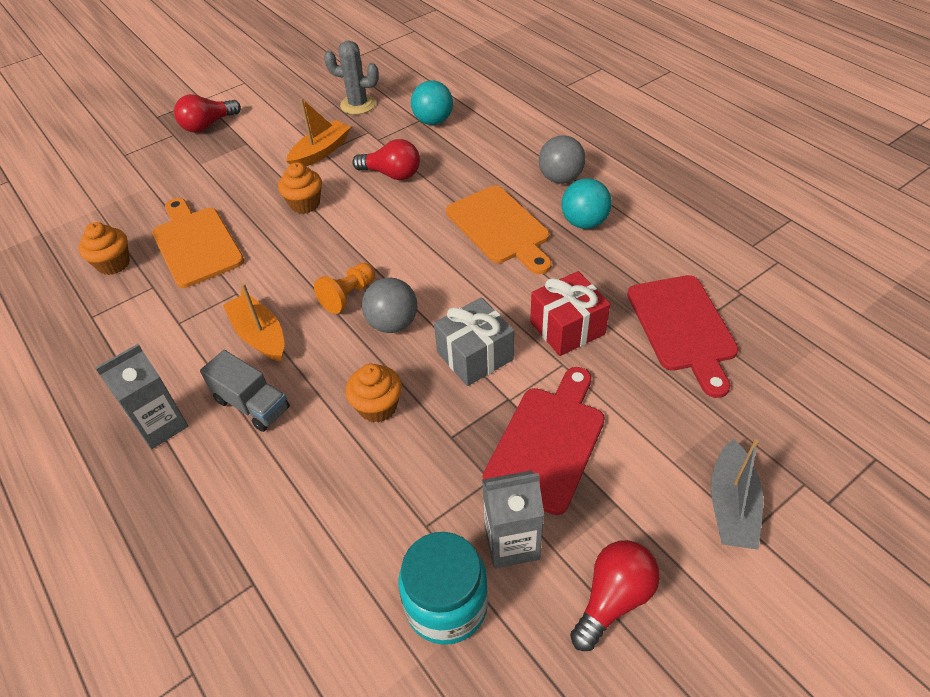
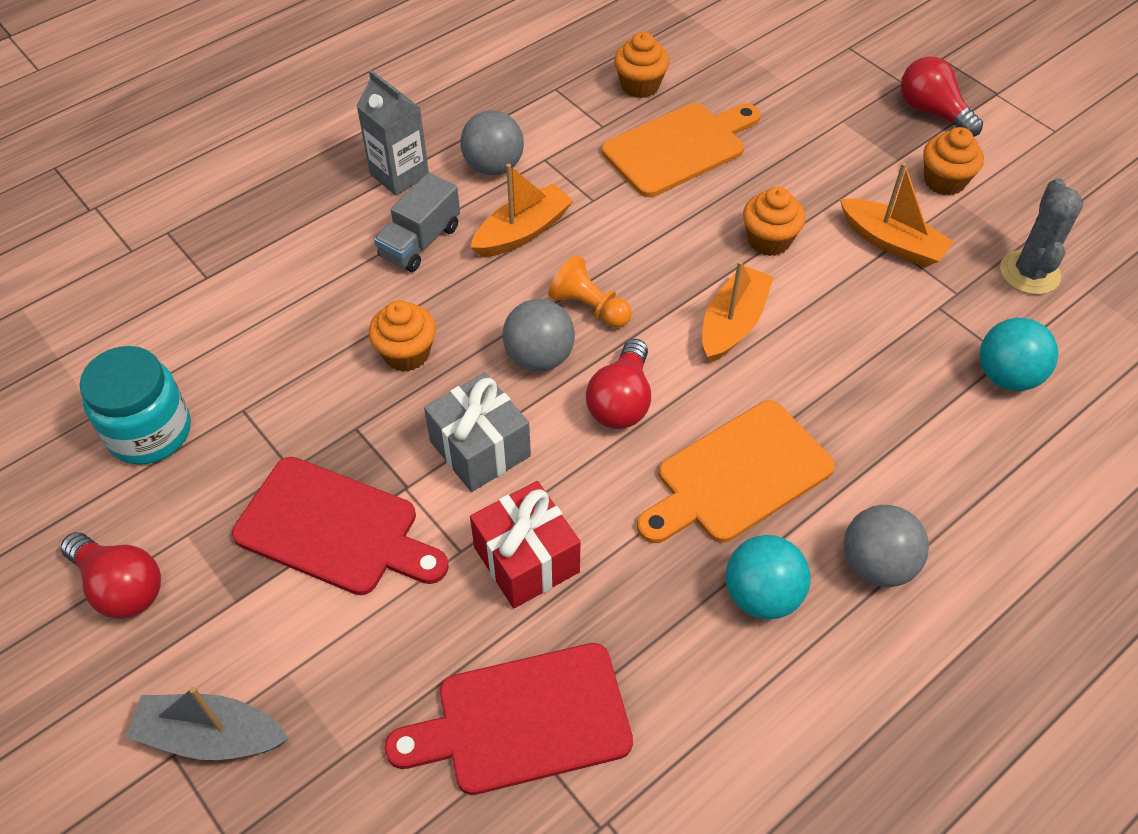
camera: 85 degrees right, 5 degrees up
(175, 356) = (493, 167): none -> grey ball
(273, 127) = (944, 181): none -> orange cupcake
(376, 224) = (732, 323): none -> orange boat
(392, 174) = (851, 332): red light bulb -> red light bulb (621, 401)
(511, 542) = (207, 489): grey carton -> none

